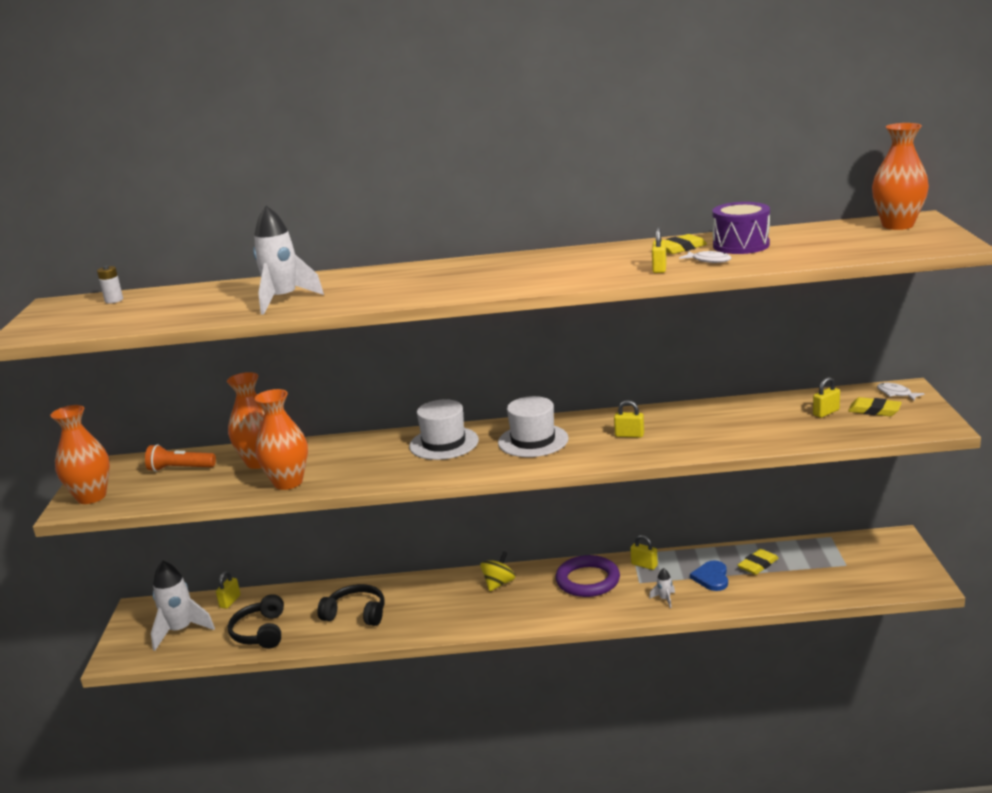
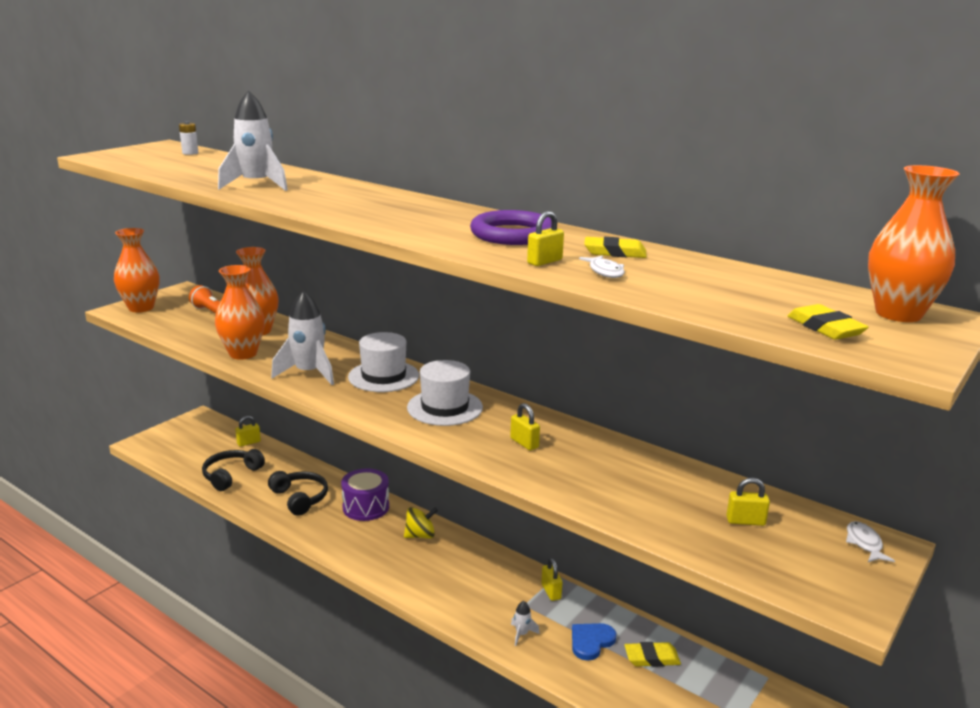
camera: 35 degrees right, 0 degrees up
(180, 630) = (196, 446): white rocket -> white rocket (309, 373)
(588, 580) = (487, 576): purple ring -> purple ring (512, 234)
(741, 245) = (674, 270): purple drum -> purple drum (366, 507)
(874, 410) = (804, 548): yellow eraser -> yellow eraser (825, 328)

